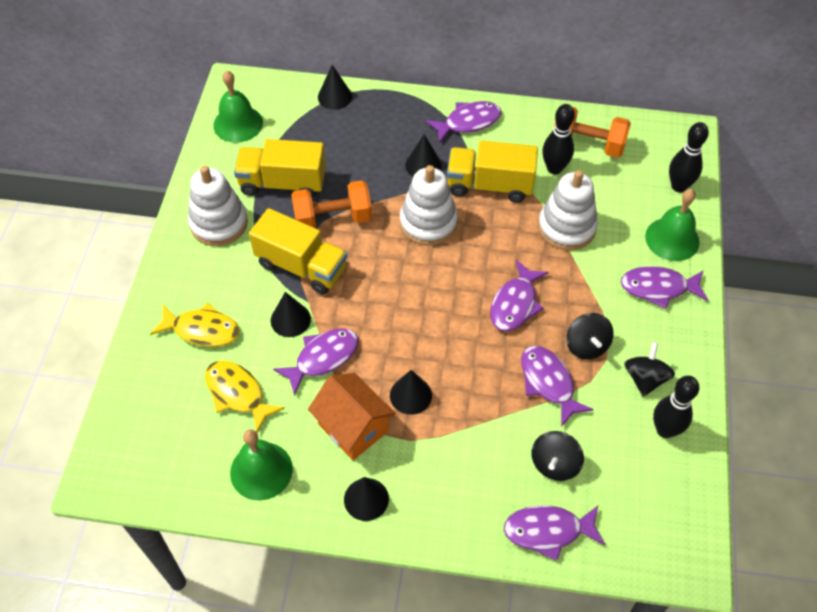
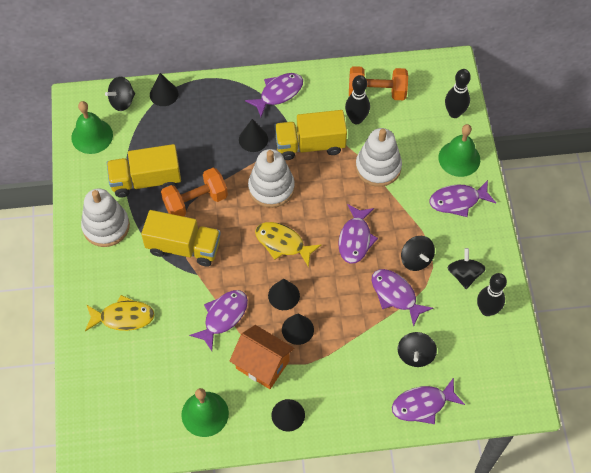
camera: 15 degrees left, 5 degrees up
(238, 393) = (168, 360): yellow fish -> yellow fish (282, 243)
(285, 95) = (122, 101): none -> black spinning top
(290, 319) = (189, 292): black cone -> black cone (283, 295)

